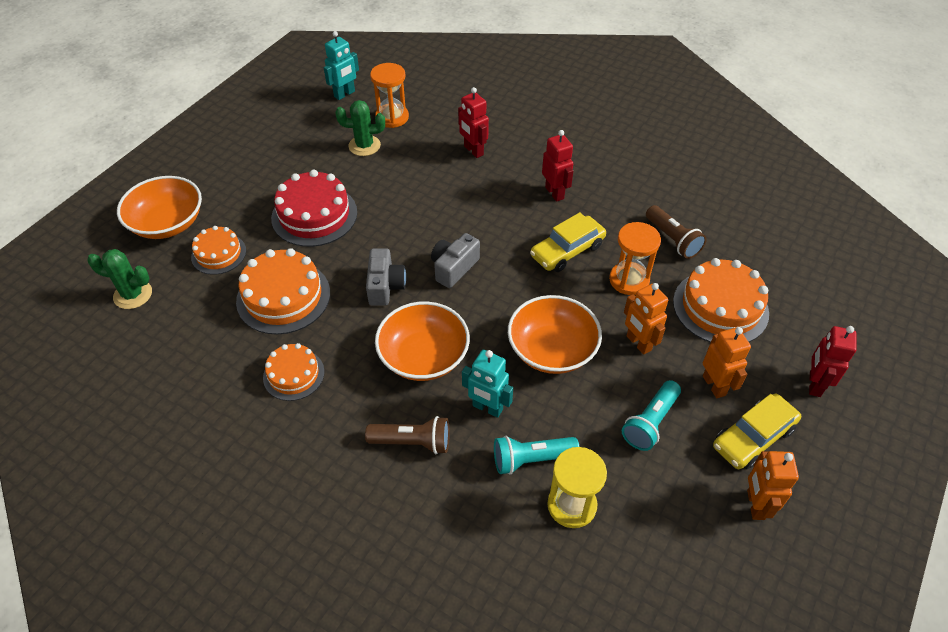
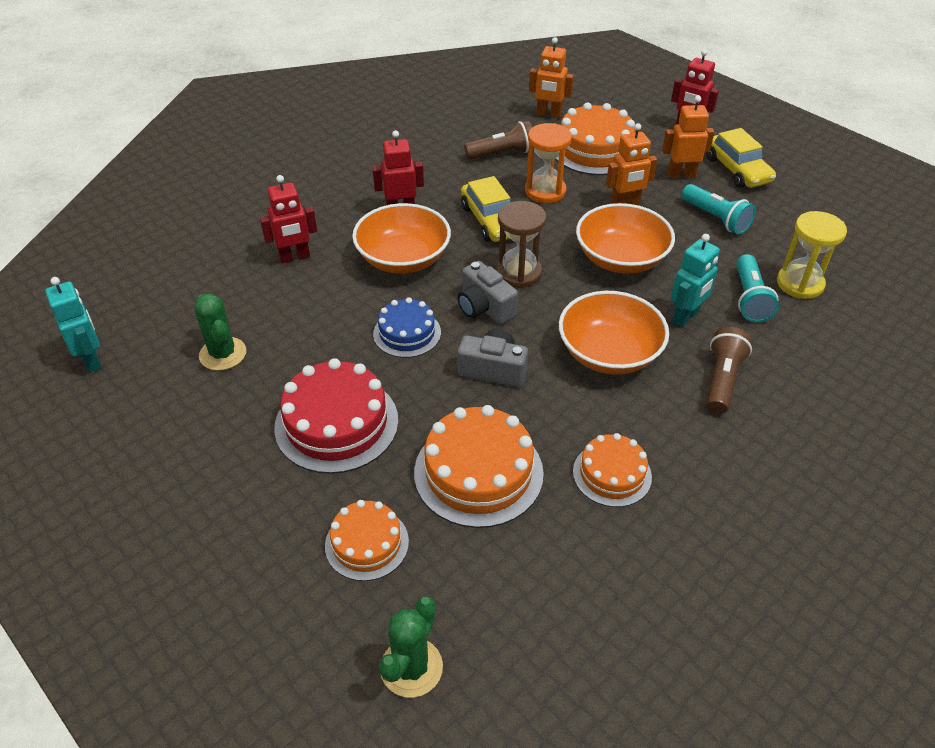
camera: 75 degrees left, 5 degrees down
(168, 223) = (266, 612): orange bowl -> orange bowl (403, 258)
(364, 146) = (223, 354): green cactus -> green cactus turned 45 degrees counterclockwise
(392, 117) = (181, 318): orange hourglass -> none
(411, 229) = (407, 333): none -> blue cake
(504, 281) = (518, 273): none -> brown hourglass
(755, 505) = (800, 186): orange robot -> orange robot (548, 114)

